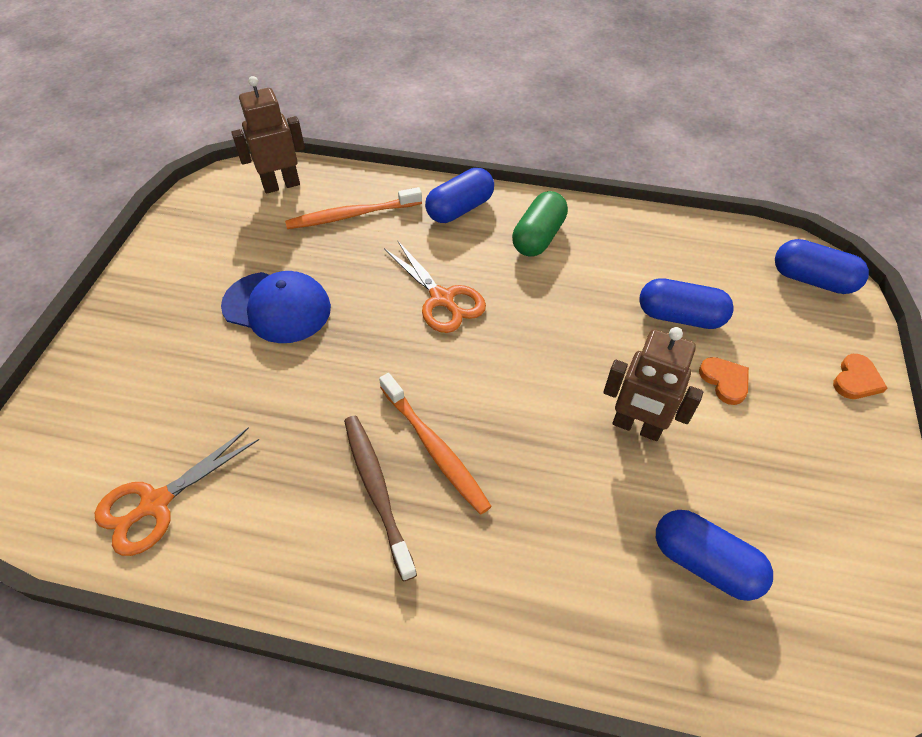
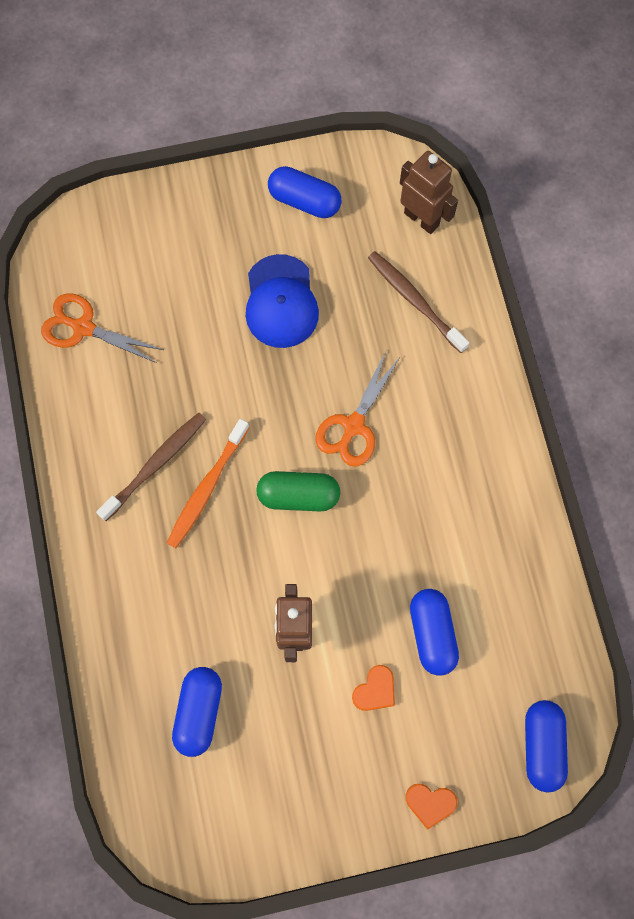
camera: 65 degrees right, 20 degrees up
(351, 215) = (414, 300): orange toothbrush -> brown toothbrush
(460, 209) = (473, 390): blue capsule -> blue capsule (304, 201)
(538, 237) = (471, 476): green capsule -> green capsule (298, 495)

